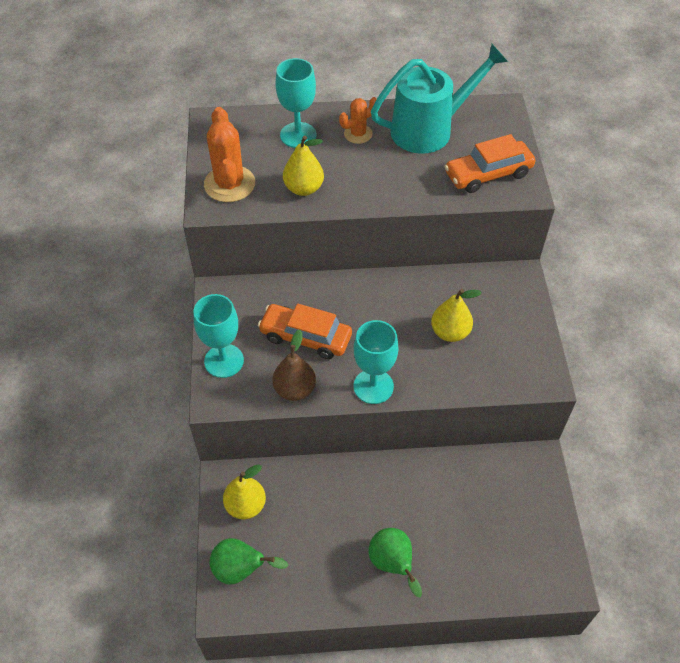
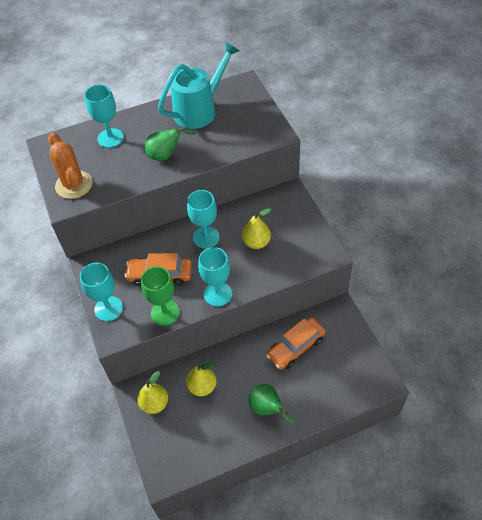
camera: 15 degrees left, 0 degrees up
(241, 570) = (166, 448): green pear -> green pear (166, 155)
(295, 389) = (165, 312): brown pear -> green goblet
(304, 188) = (127, 173): yellow pear -> yellow pear (202, 386)
(358, 134) = (152, 126): orange cactus -> none
(384, 305) = (206, 237): none -> turquoise goblet
(488, 174) = (249, 129): orange car -> orange car (295, 347)

